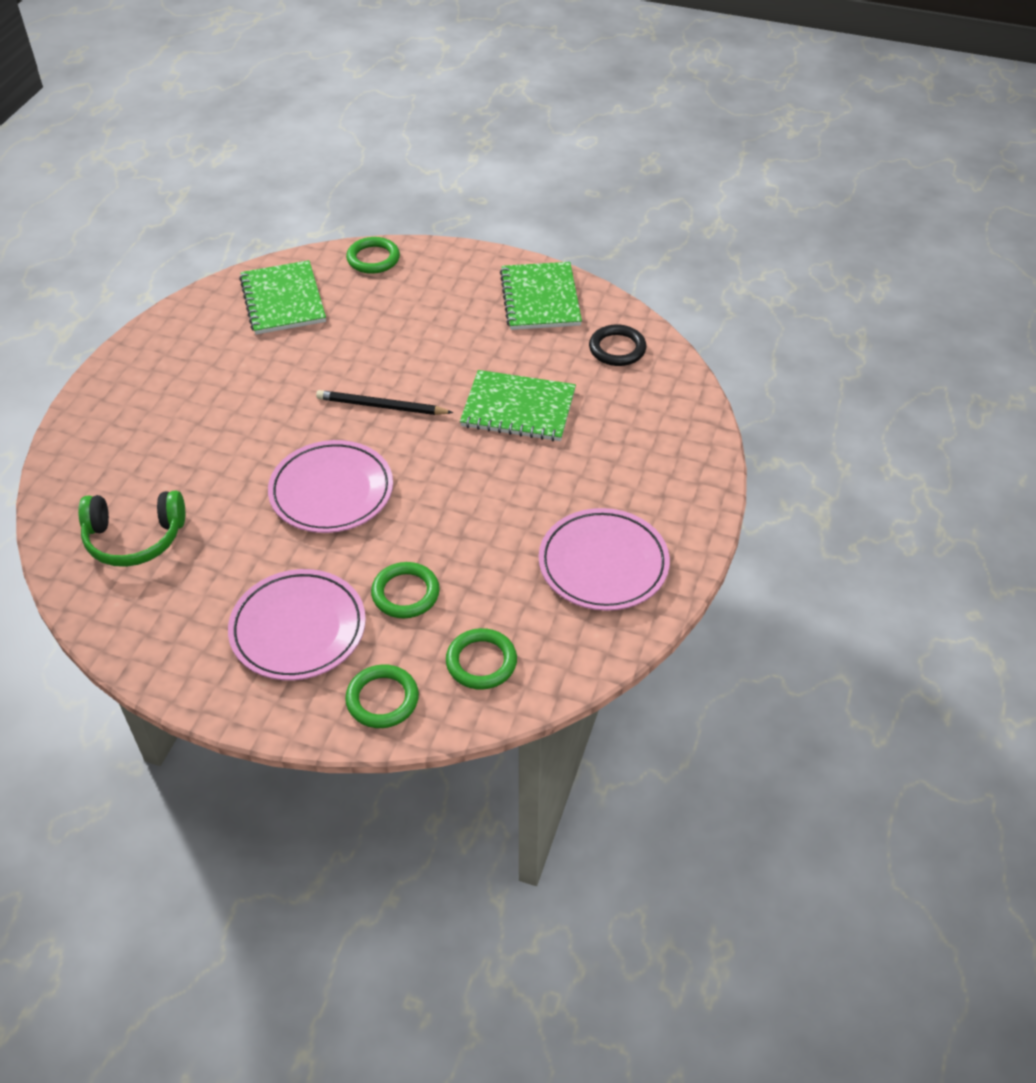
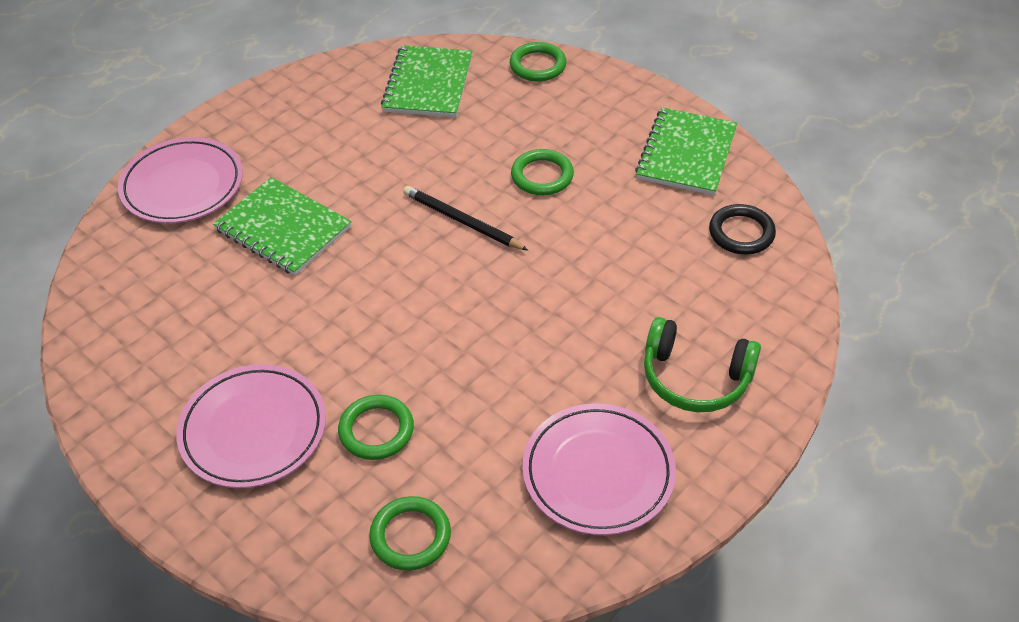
camera: 25 degrees right, 0 degrees up
(134, 538) = (161, 282): green headphones -> green headphones (695, 378)
(331, 491) = (365, 295): pink plate -> pink plate (183, 186)
(382, 699) = (290, 538): green ring -> green ring (542, 176)
(518, 408) = (599, 267): green notebook -> green notebook (283, 228)

